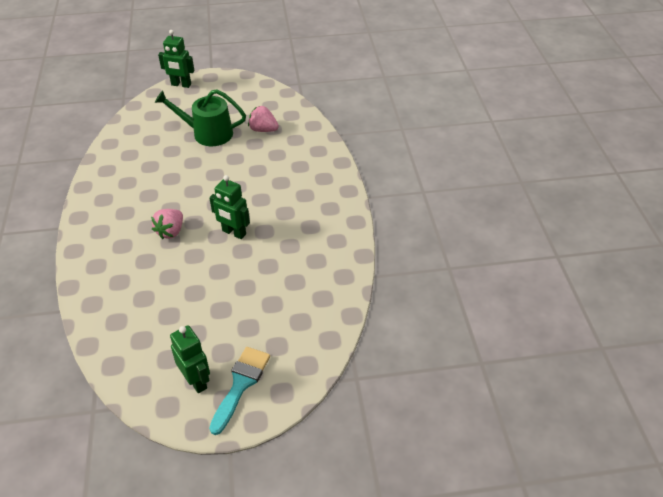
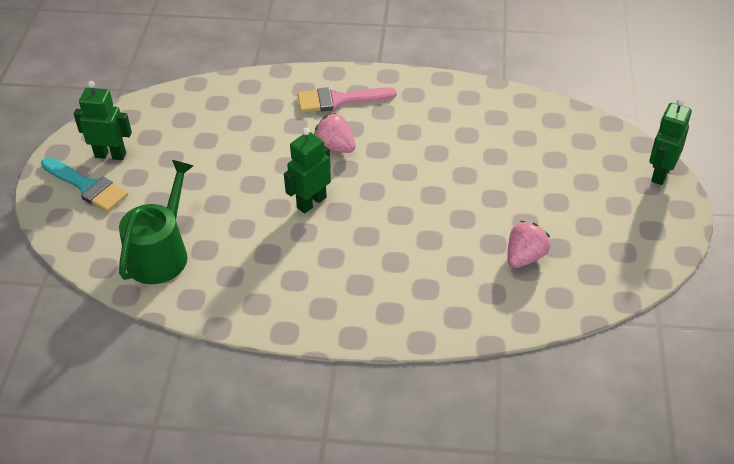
camera: 105 degrees right, 0 degrees up
(111, 240) = (339, 100): none -> pink brush
(196, 381) = (110, 155): green robot -> green robot turned 150 degrees counterclockwise
(207, 133) = (528, 194): green watering can -> green watering can (161, 253)

